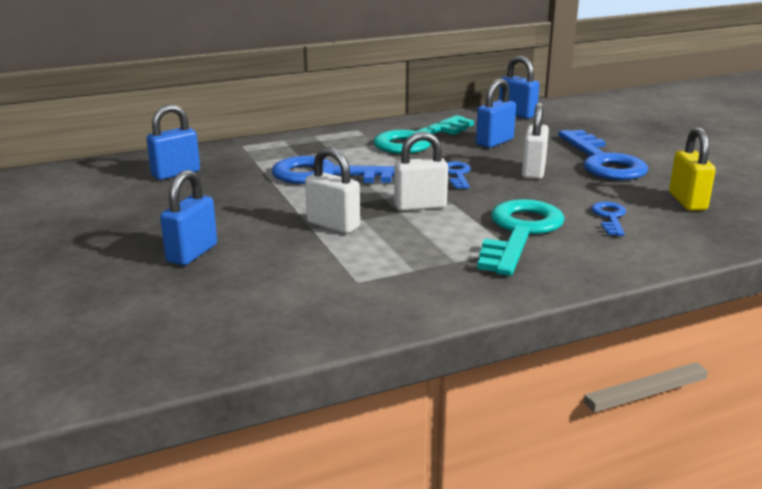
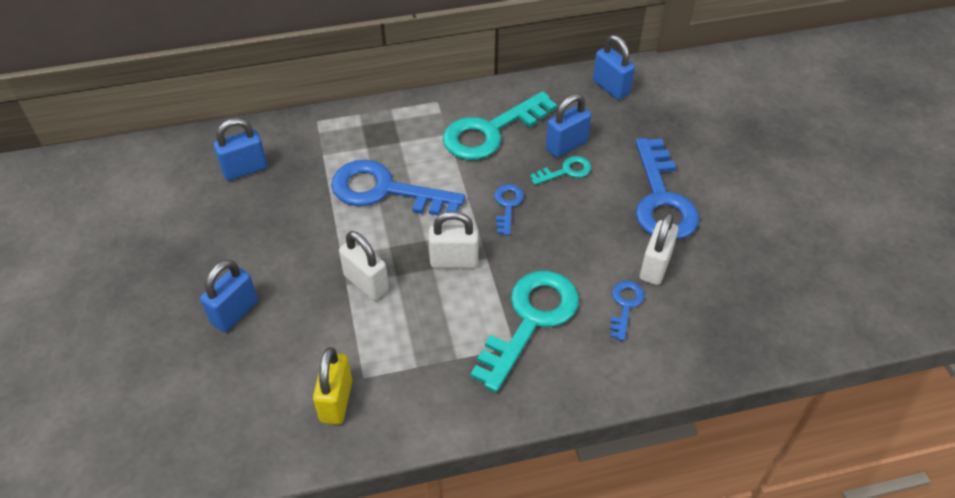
camera: 10 degrees right, 25 degrees up
(502, 154) = (566, 171): none -> turquoise key
(533, 171) = (584, 210): white padlock -> white padlock (655, 266)
(687, 202) = (713, 288): yellow padlock -> yellow padlock (336, 401)

